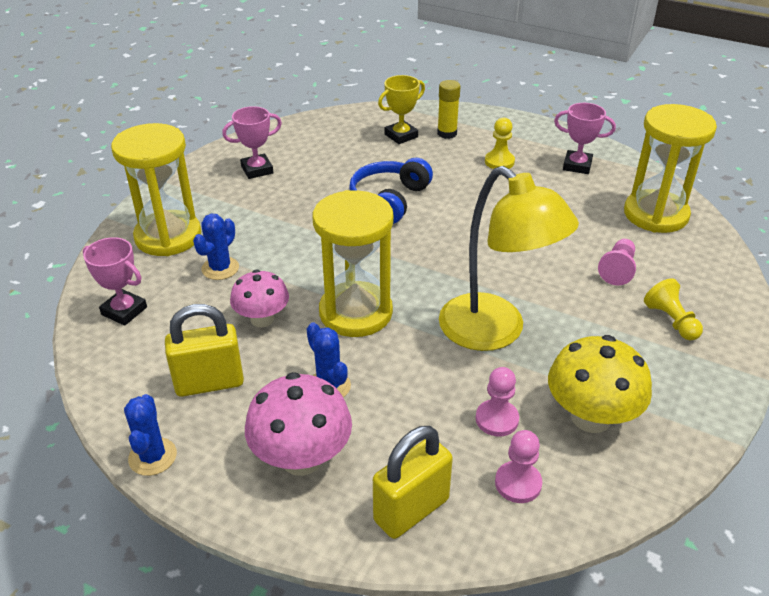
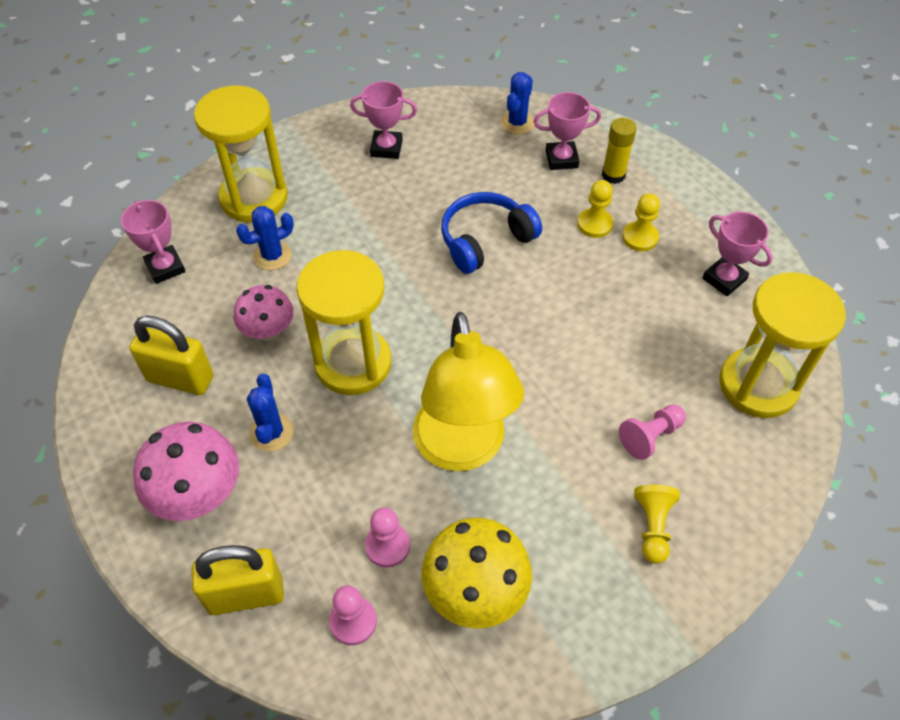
camera: 30 degrees right, 15 degrees up
(152, 457) = (91, 430): blue cactus -> blue cactus (517, 123)
(401, 136) = (561, 159): yellow trophy -> pink trophy
(461, 164) = (594, 224): none -> yellow pawn

